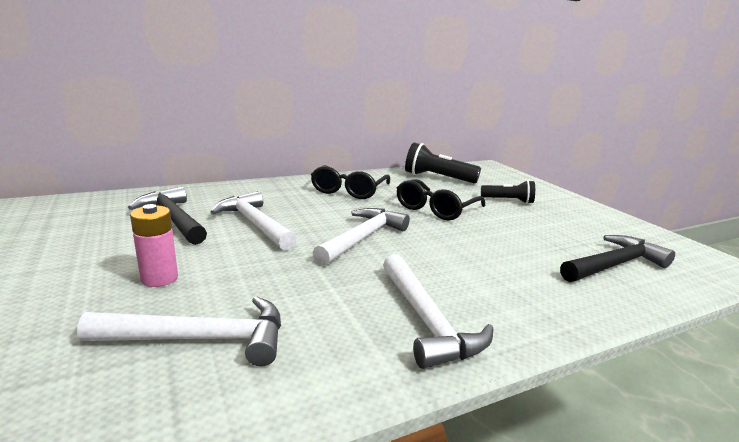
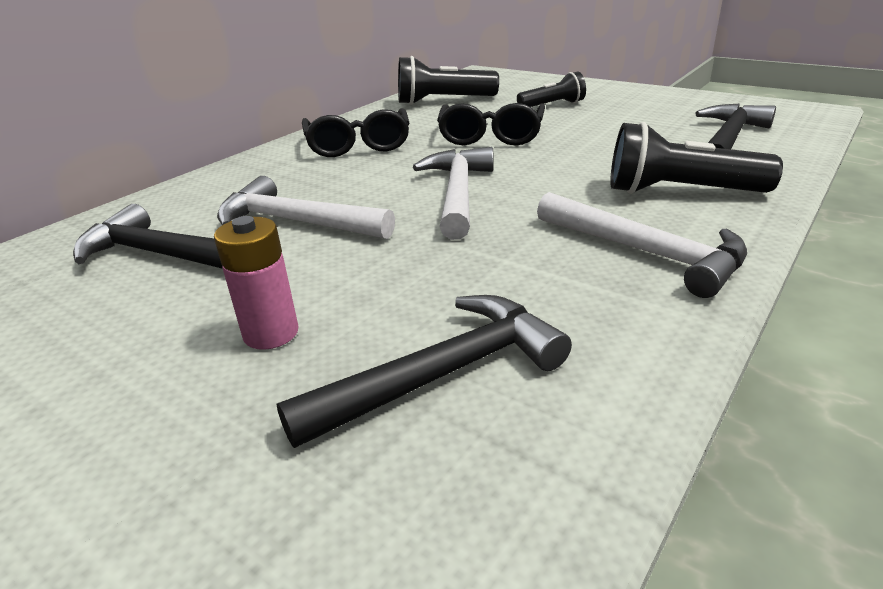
camera: 25 degrees left, 10 degrees up
(200, 339) = (441, 375): white hammer -> black hammer
(515, 289) = (680, 192): none -> black flashlight

